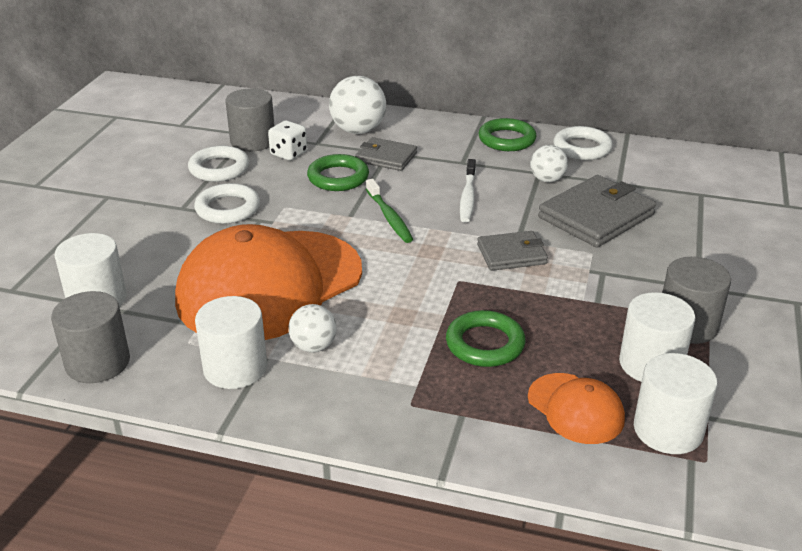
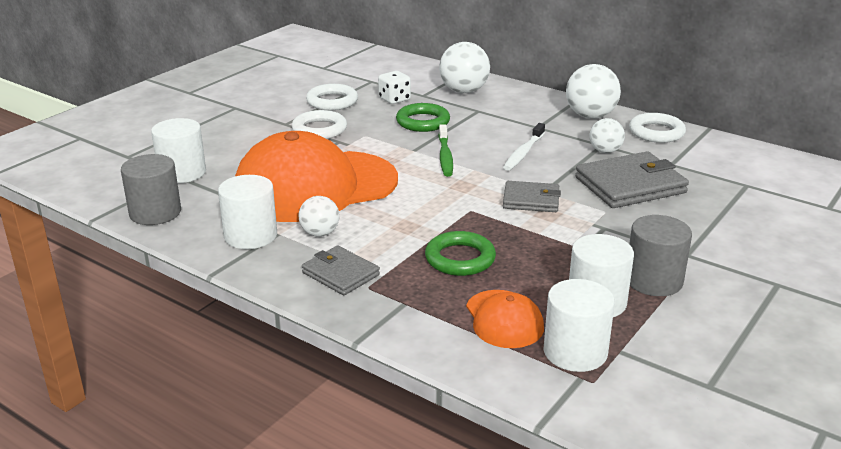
camera: 20 degrees right, 5 degrees down
(253, 141) = (372, 86): grey cylinder -> none
(386, 157) = (473, 113): grey wallet -> grey wallet (340, 274)
(507, 139) = (590, 116): green ring -> white ball

